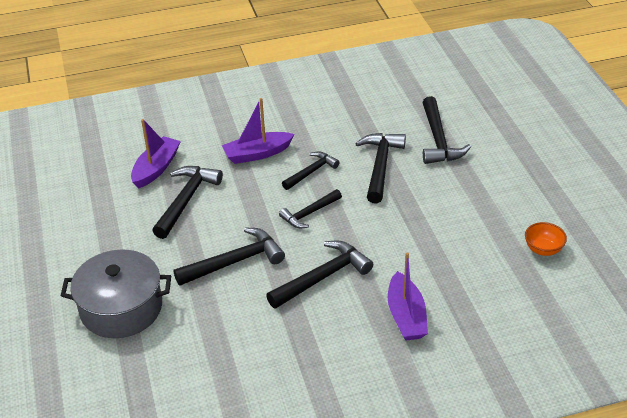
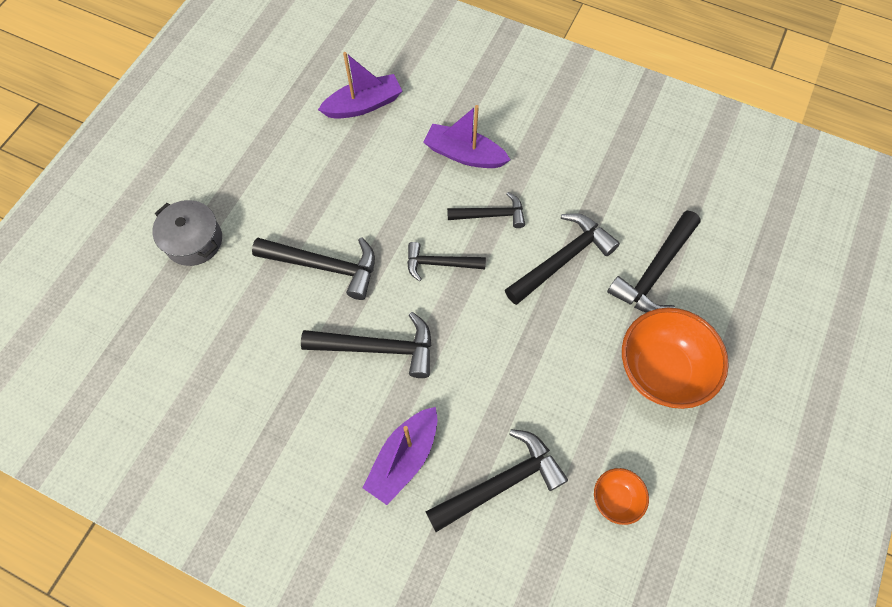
camera: 40 degrees right, 25 degrees up
(121, 308) = (194, 241): grey pot -> grey pot, size x0.65
(186, 200) = (353, 162): black hammer -> black hammer (501, 482)
(496, 180) = (661, 370): none -> orange bowl

